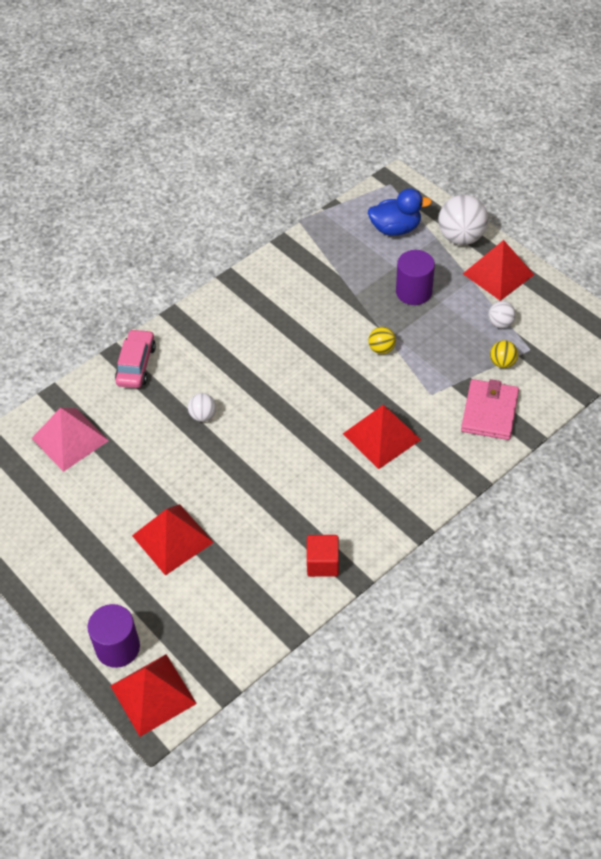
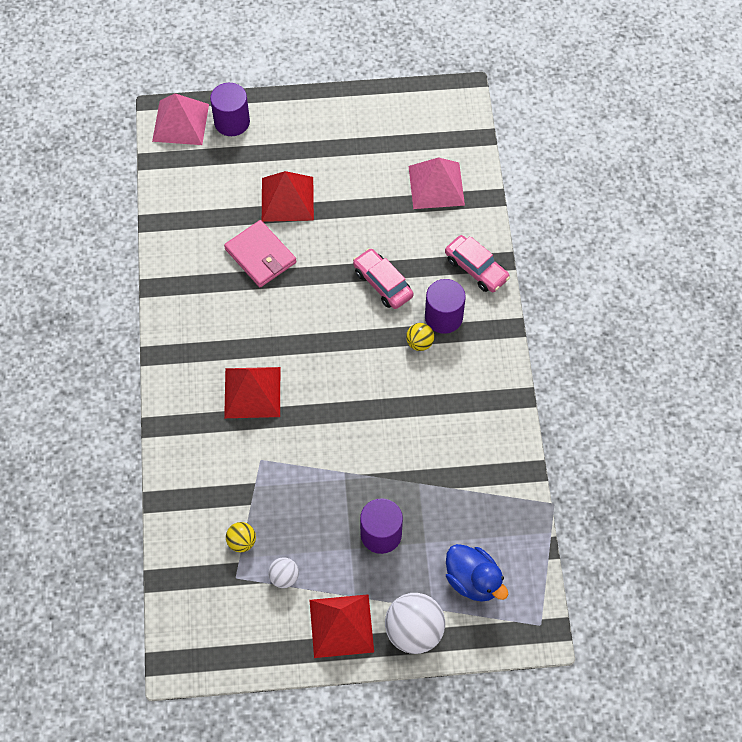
camera: 125 degrees right, 10 degrees up
(153, 694) = (180, 122): red pyramid -> pink pyramid
(200, 359) = (443, 317): none -> purple cylinder
(203, 415) = (382, 283): white ball -> pink car
(323, 563) = (181, 276): red cube -> none
(381, 349) = (339, 458): yellow ball -> yellow ball (419, 343)
(395, 229) = (473, 580): blue duck -> blue duck turned 75 degrees counterclockwise
(489, 412) = (203, 489): pink wallet -> pink wallet (260, 256)

